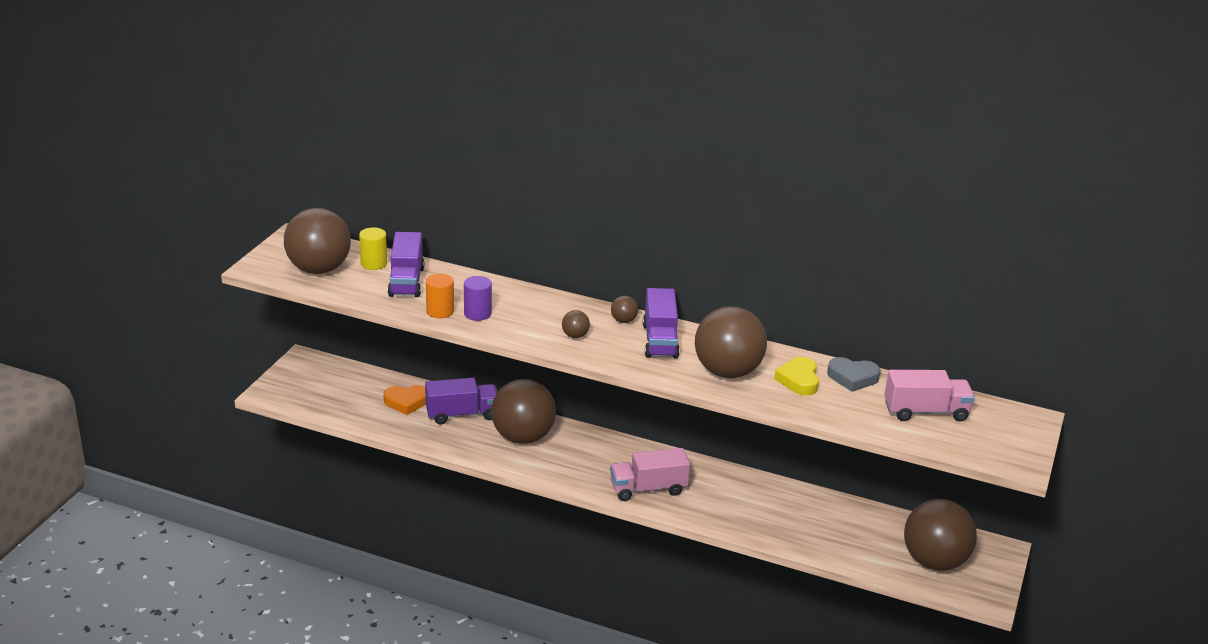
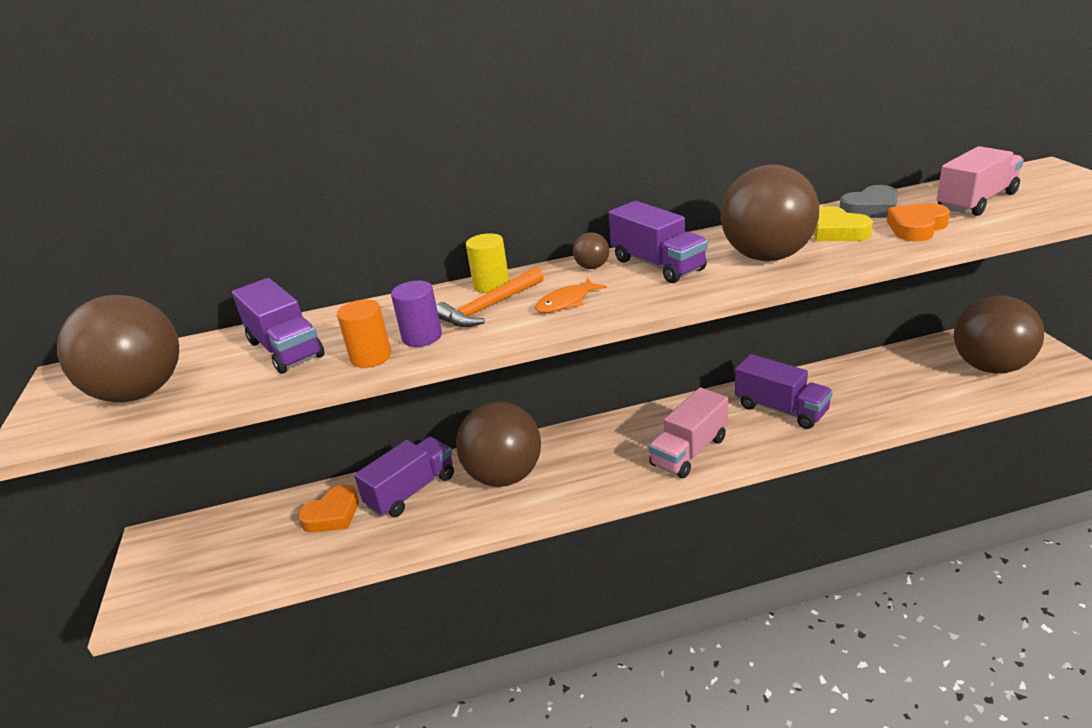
camera: 30 degrees left, 0 degrees up
(373, 263) = (217, 351): yellow cylinder -> yellow cylinder (491, 285)
(533, 315) = (489, 307): none -> orange hammer
(575, 336) = (566, 302): brown ball -> orange fish
(744, 500) = (781, 409): none -> purple truck
(848, 406) = (916, 227): none -> orange heart

